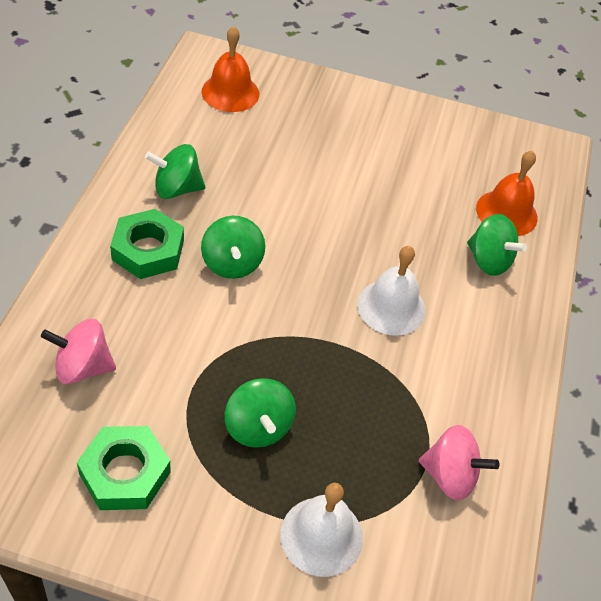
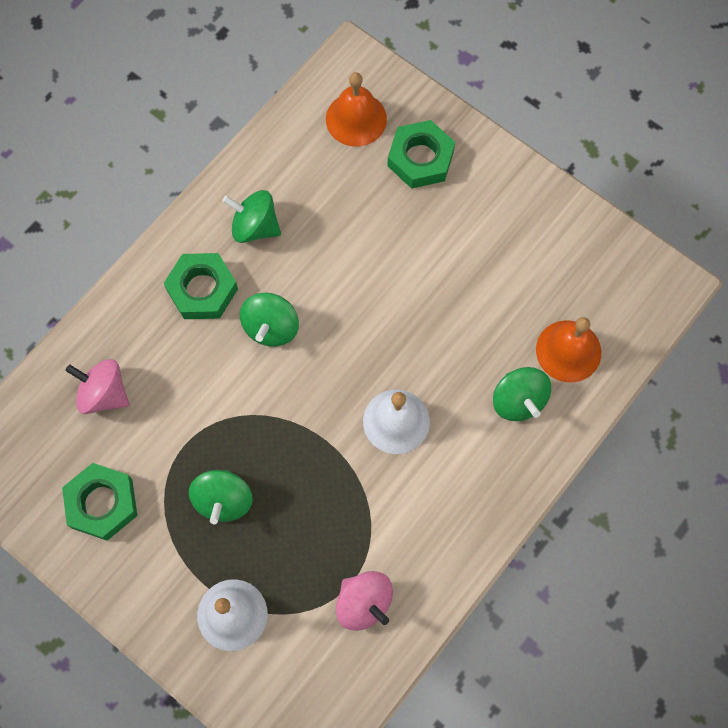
camera: 30 degrees right, 20 degrees up
(301, 108) = (420, 158): none -> green nut

